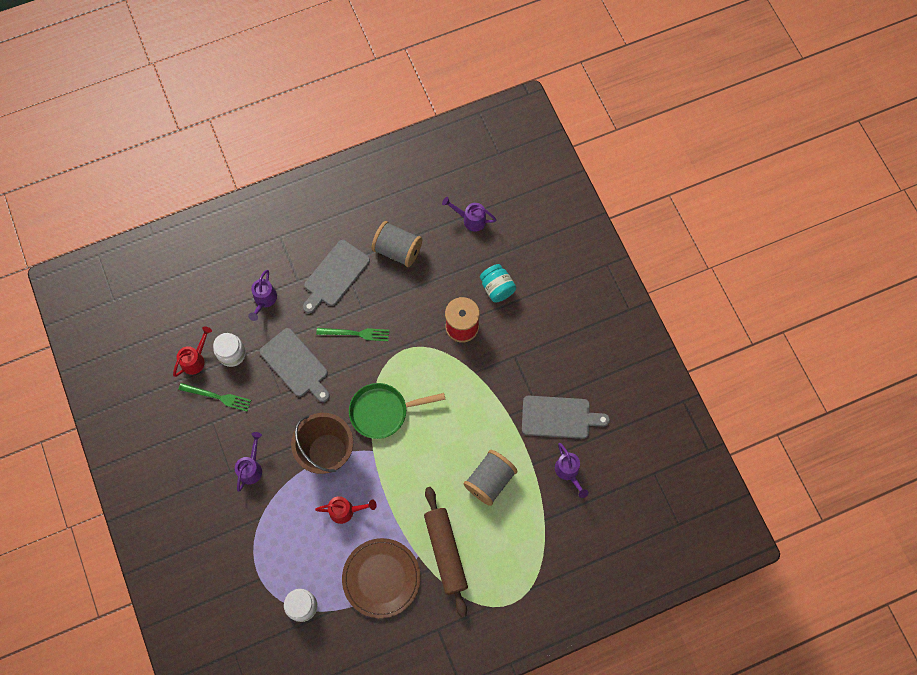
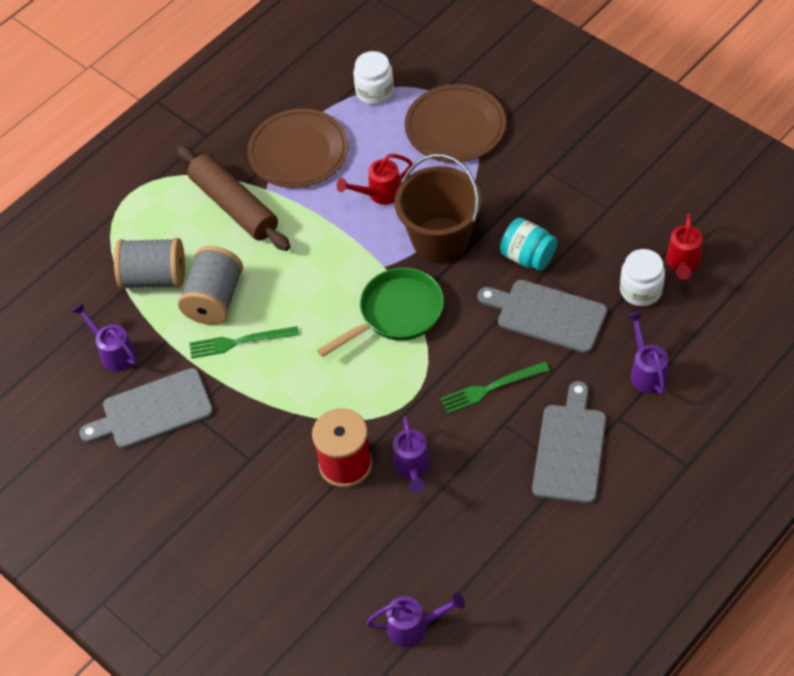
camera: 160 degrees right, 15 degrees down
(217, 397) = (622, 236): green fork -> green fork (239, 342)
(251, 468) = (524, 185): purple watering can -> purple watering can (412, 468)
(266, 542) = (455, 127): none -> brown plate
(398, 250) = (500, 527): grey spool -> grey spool (154, 277)
(497, 288) = (320, 541): turquoise jar -> turquoise jar (528, 257)

